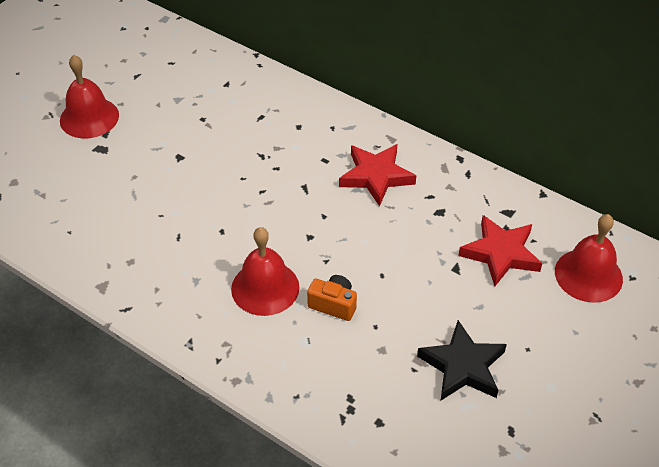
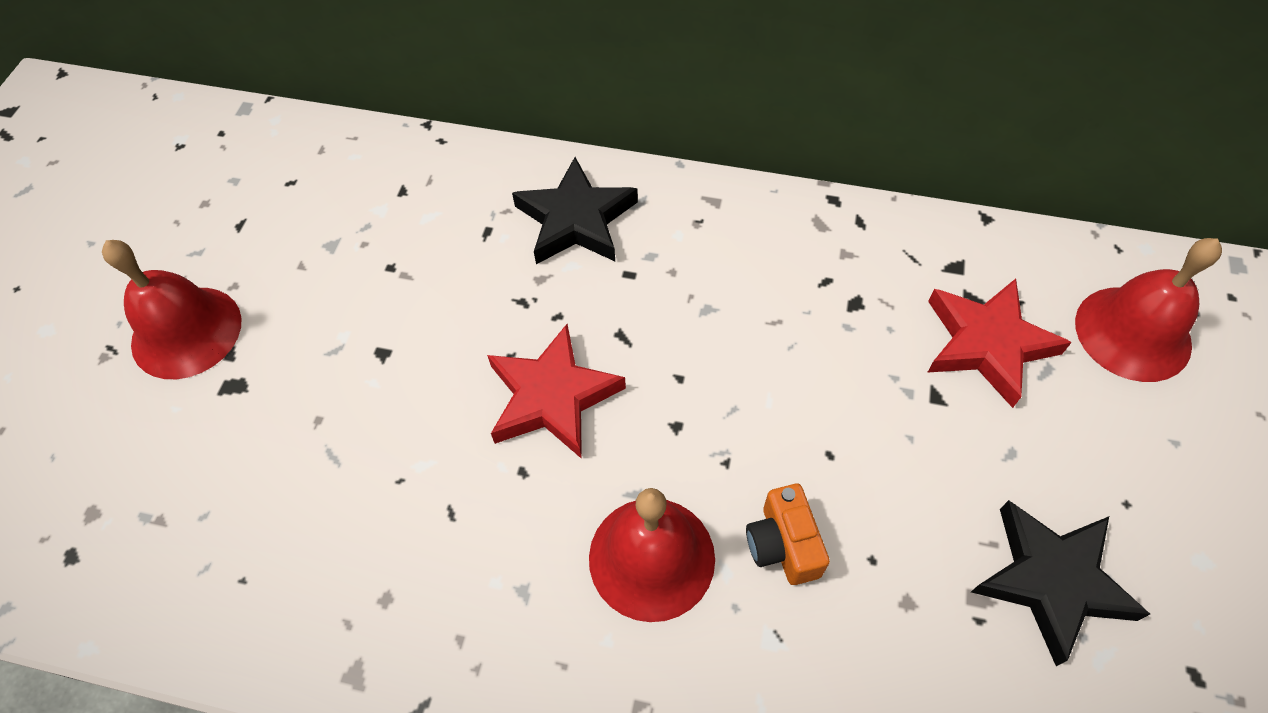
camera: 20 degrees left, 10 degrees up
(311, 125) = (576, 220): none -> black star
(333, 304) = (783, 545): orange camera -> orange camera turned 105 degrees counterclockwise
(376, 176) = (725, 275): red star -> red star (552, 397)

